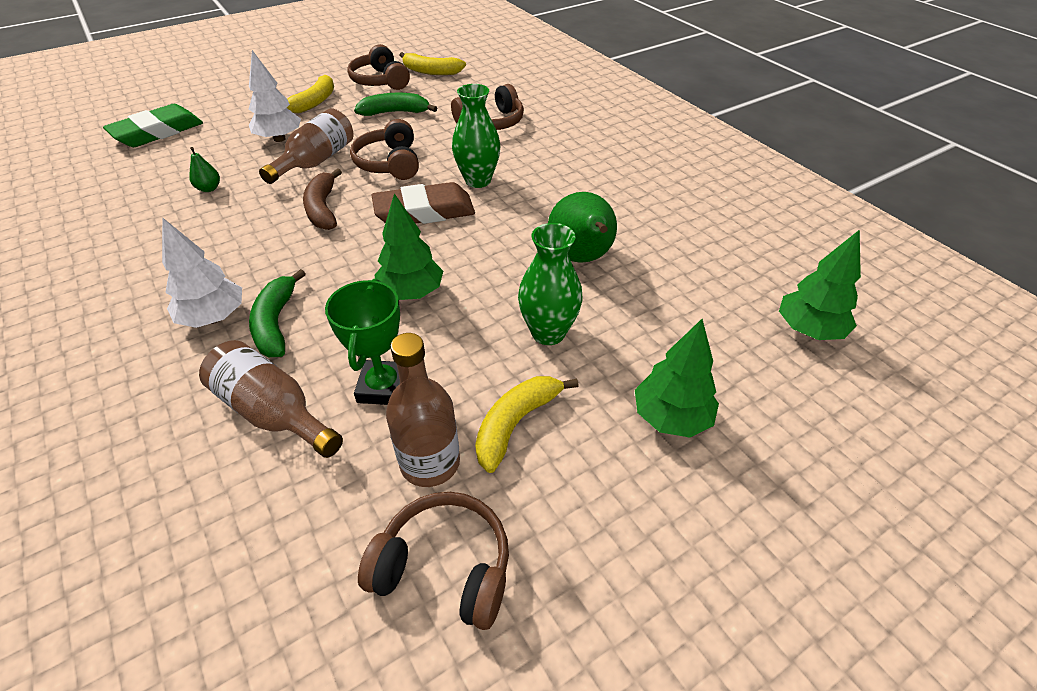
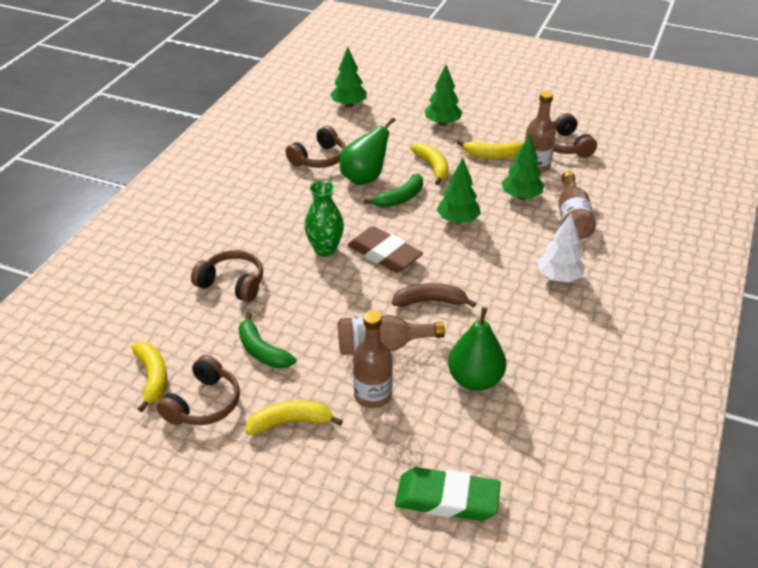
camera: 125 degrees left, 5 degrees down
(209, 188) = (475, 380): green pear -> green pear, size x2.17
(276, 323) = (533, 252): green banana -> green banana (400, 198)
(279, 139) = (373, 395): white tree -> brown bottle
(323, 208) = (430, 301): brown banana -> brown banana turned 135 degrees counterclockwise
(383, 387) = (521, 196): green trophy -> green tree
(389, 163) = (345, 304): brown headphones -> brown headphones (319, 159)
(548, 333) = (432, 167): green vase -> yellow banana

